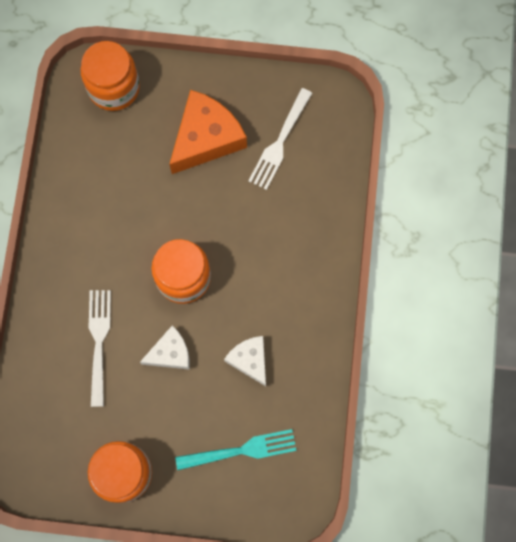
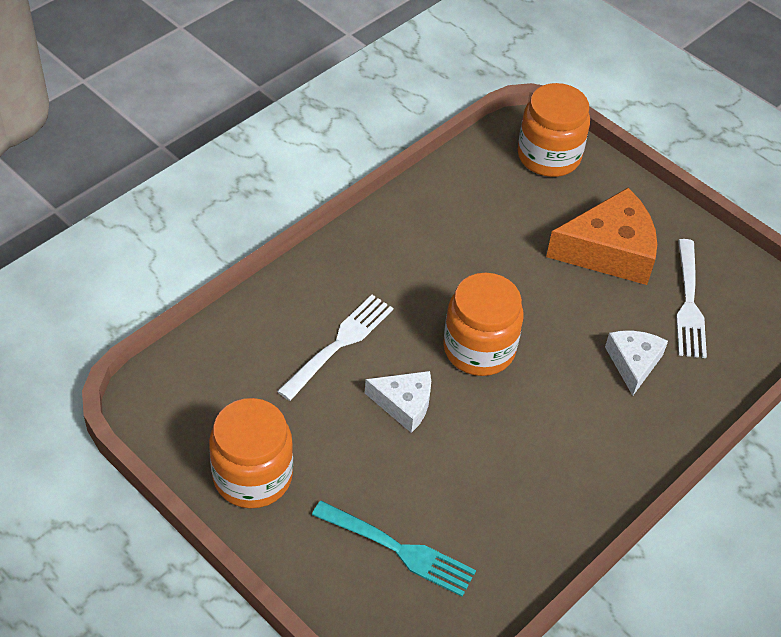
camera: 35 degrees right, 25 degrees down
(250, 360) = (485, 471): white cheese -> white cheese (633, 363)
(280, 141) = (688, 302): white fork -> white fork turned 60 degrees counterclockwise

